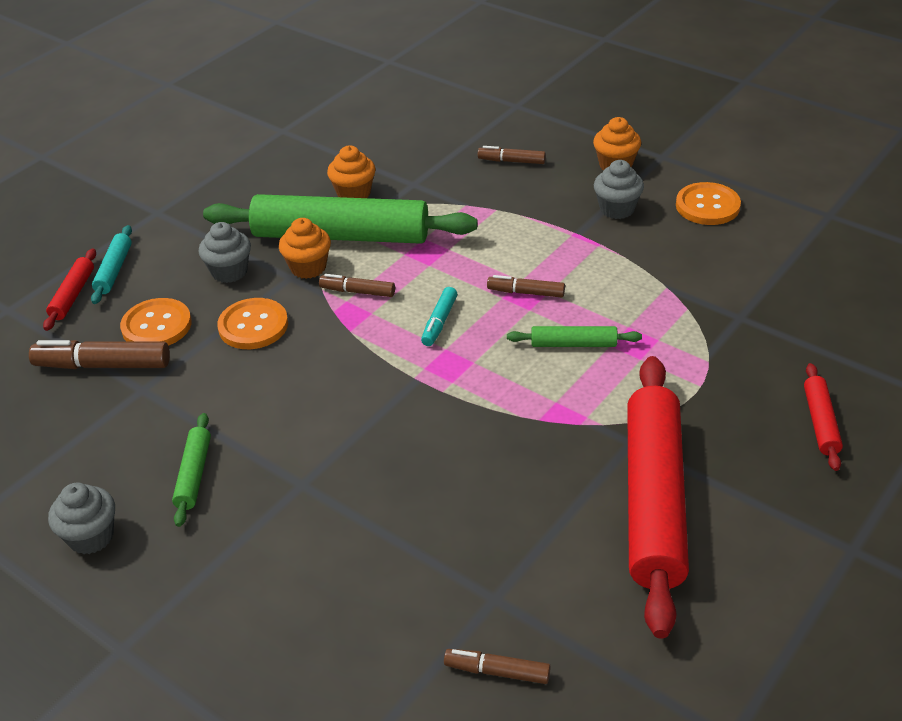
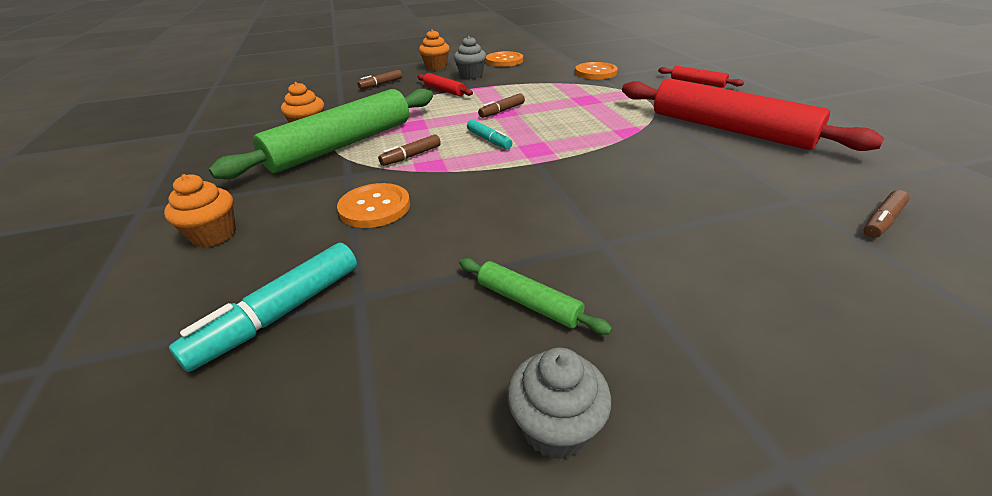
camera: 55 degrees left, 5 degrees down
(73, 295) = (135, 300): red rolling pin -> red rolling pin (444, 90)
(103, 365) = (280, 314): brown marker -> turquoise marker
(114, 270) = (159, 259): turquoise rolling pin -> none
(156, 326) = (285, 258): orange button -> orange button (595, 72)
(229, 272) = (290, 198): grey cupcake -> none
(308, 267) = (351, 165): orange cupcake -> orange cupcake (214, 235)
(573, 344) = (567, 112): green rolling pin -> none

